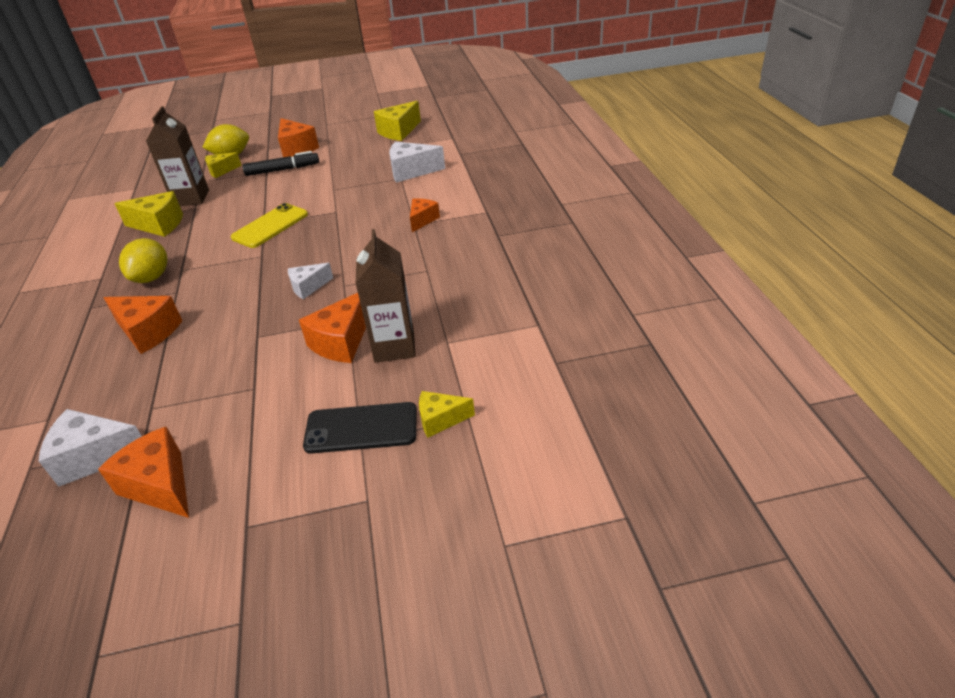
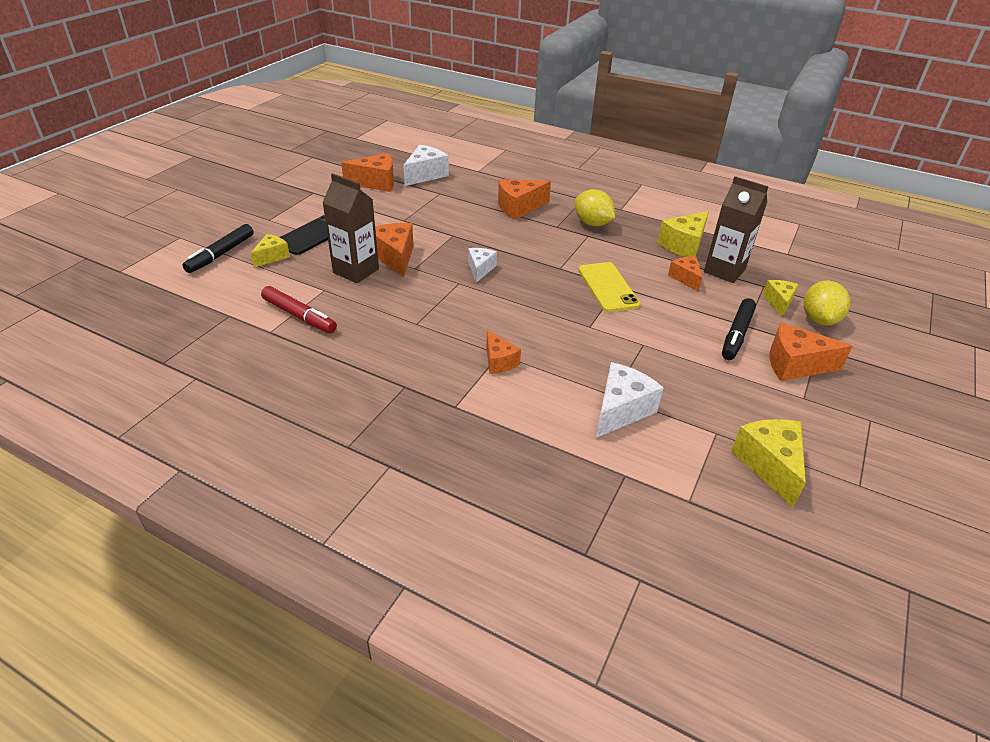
camera: 125 degrees right, 0 degrees up
(220, 206) = (685, 278): none -> orange cheese
(486, 464) = (221, 254): none -> black marker
(499, 326) = (299, 316): none -> red marker

